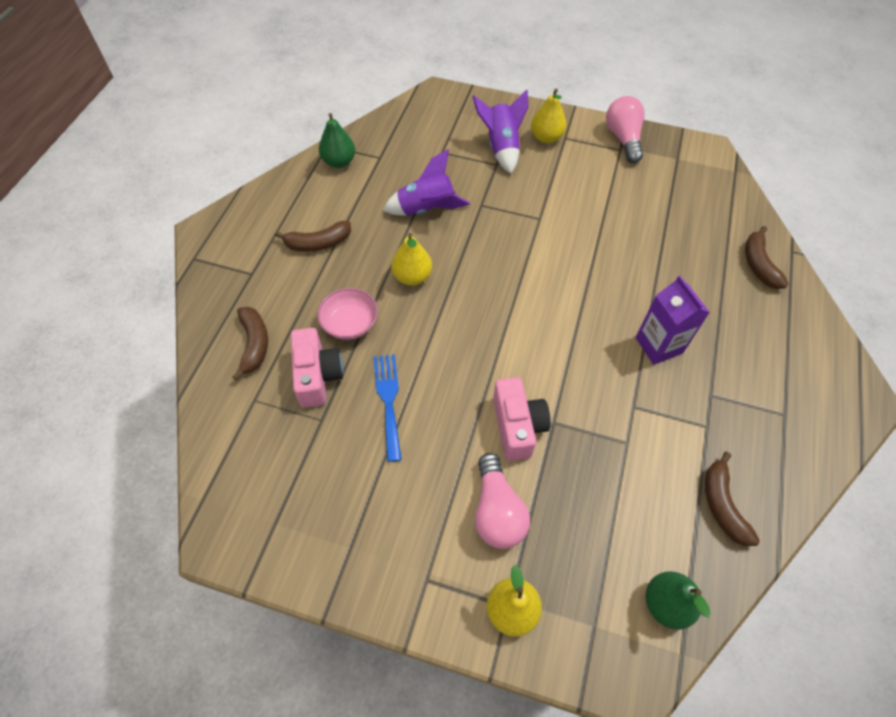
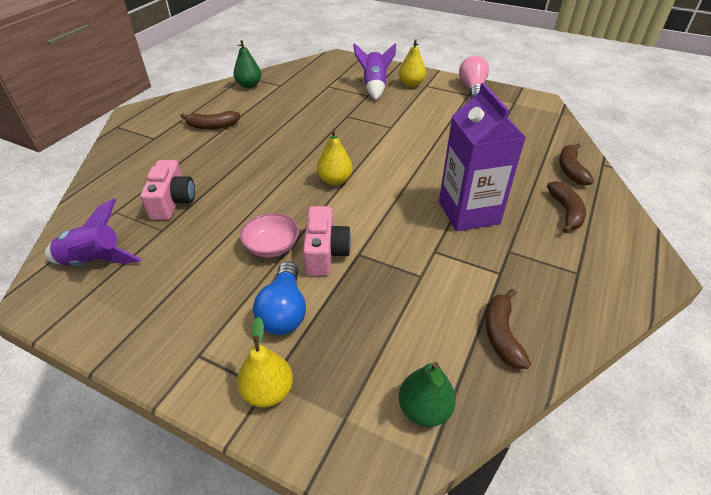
camera: 10 degrees right, 15 degrees down
(254, 344) = (134, 178): brown banana -> brown banana (566, 211)
(350, 323) = (214, 173): pink bowl -> pink bowl (272, 246)
(388, 400) = (222, 223): blue fork -> none
(412, 277) = (276, 151): yellow pear -> yellow pear (335, 180)
(426, 209) = (303, 115): purple rocket -> purple rocket (94, 261)
(497, 511) = (284, 311): pink light bulb -> blue light bulb
(658, 345) = (468, 212): purple carton -> purple carton, size x1.53

